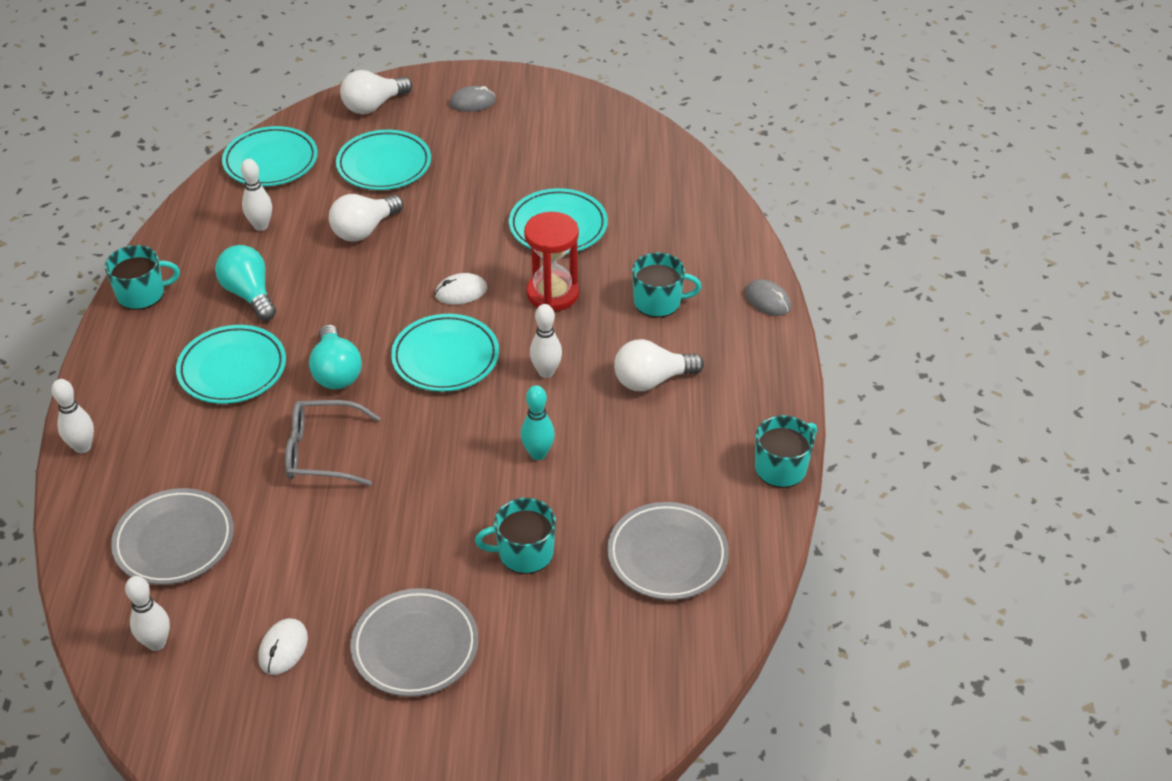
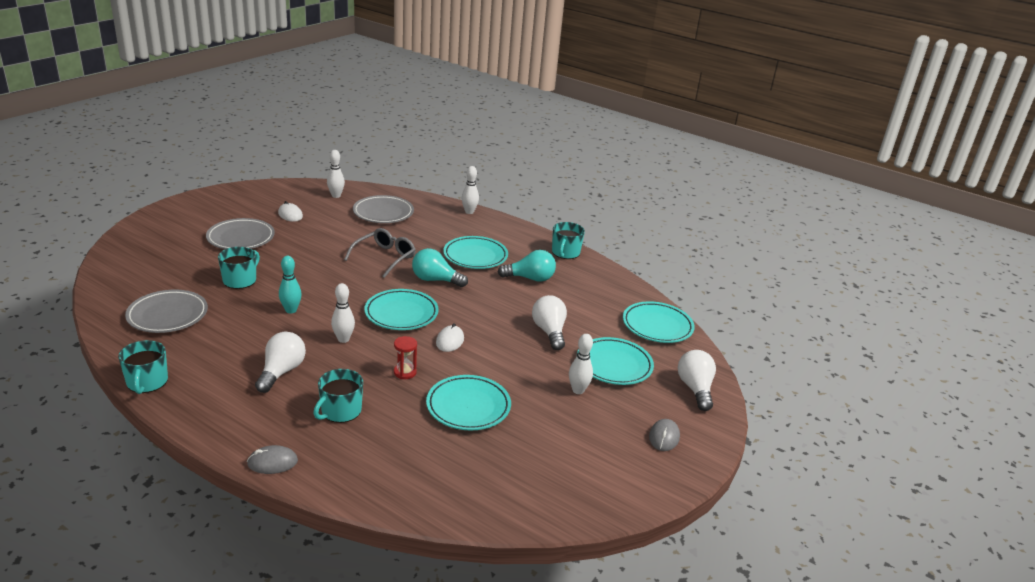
camera: 120 degrees right, 15 degrees down
(261, 226) = (590, 301): white bowling pin -> white bowling pin (578, 390)
(552, 294) = (405, 372): red hourglass -> red hourglass, size x0.55

